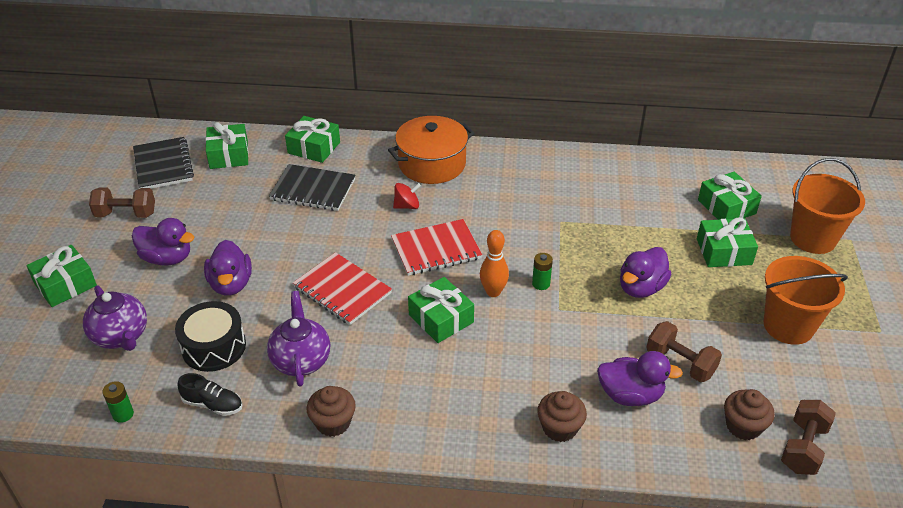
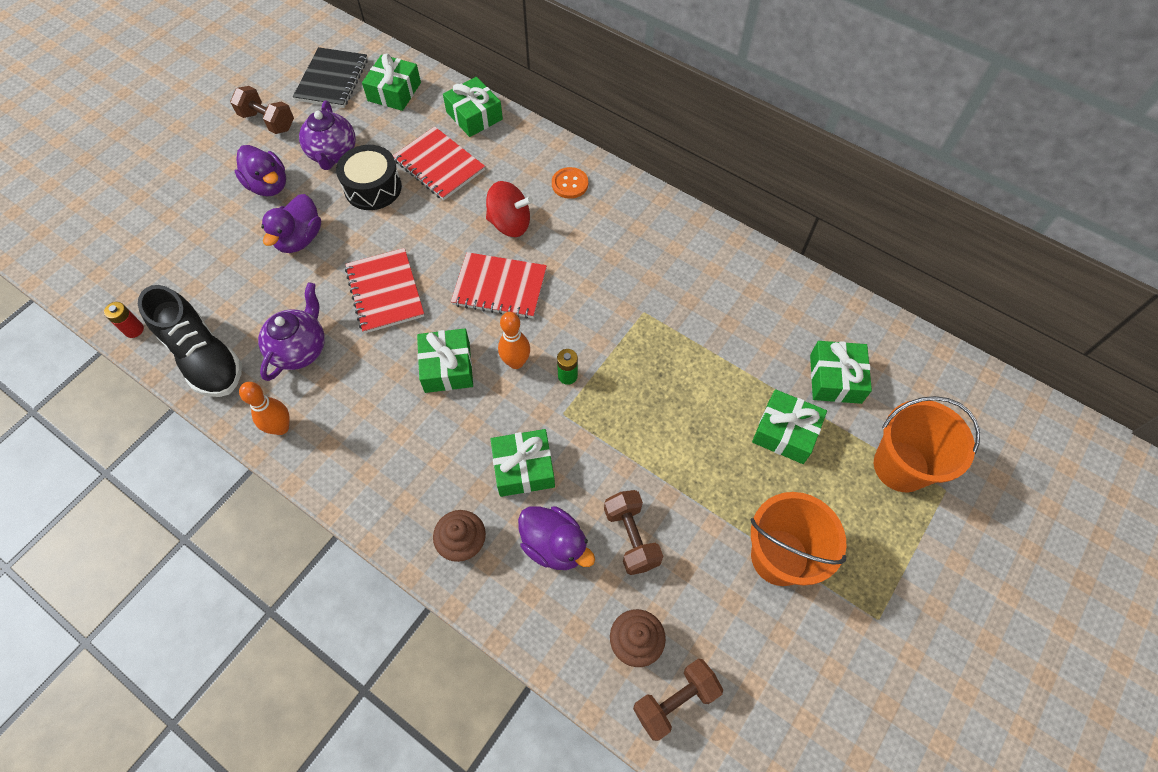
camera: 30 degrees right, 20 degrees up
(65, 284) = (175, 175): green gift -> green gift (523, 468)
(121, 336) = (182, 251): purple teapot -> purple teapot (333, 154)
(123, 414) = (134, 330): green battery -> red battery
(213, 404) = (203, 357): black shoe -> black shoe, size x1.97
(214, 347) = (243, 298): black drum -> black drum (373, 187)
(313, 190) = (439, 165): black notebook -> red notebook
(333, 422) = (281, 427): brown cupcake -> orange bowling pin
(407, 206) = (510, 223): red spinning top -> red spinning top, size x1.57
(432, 164) = (570, 184): orange pot -> orange button
(641, 288) = (662, 431): purple duck -> none

